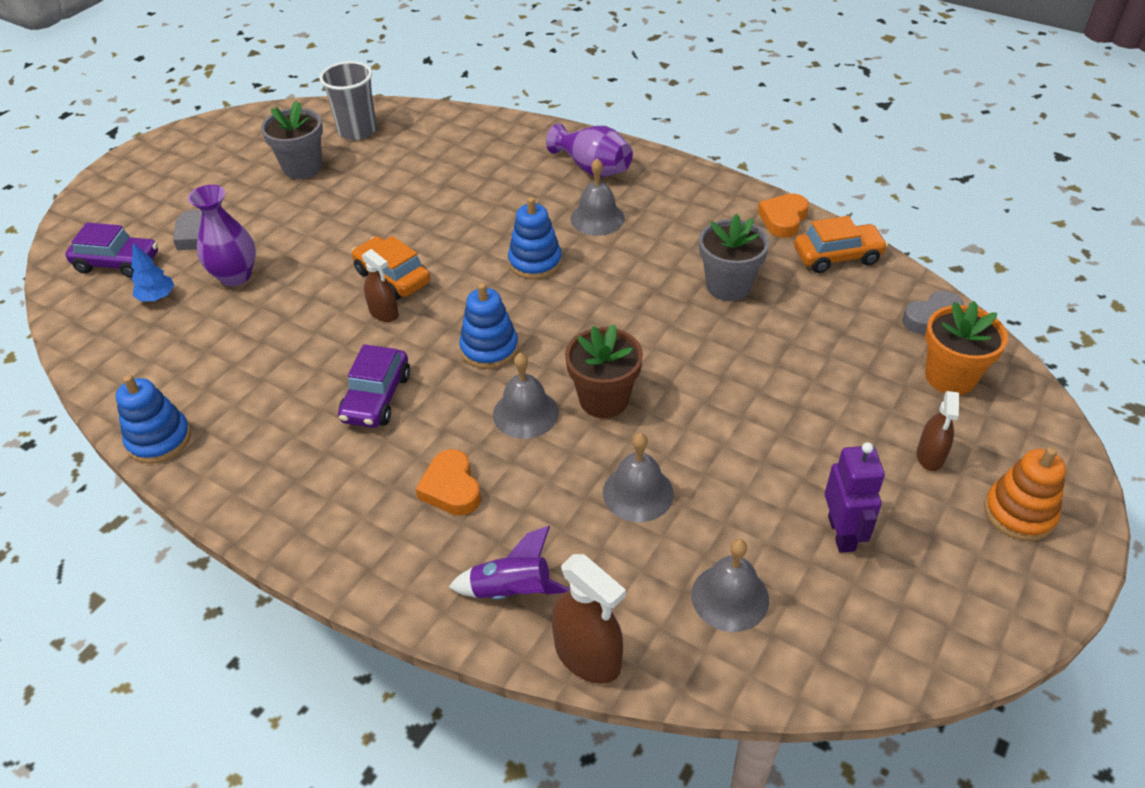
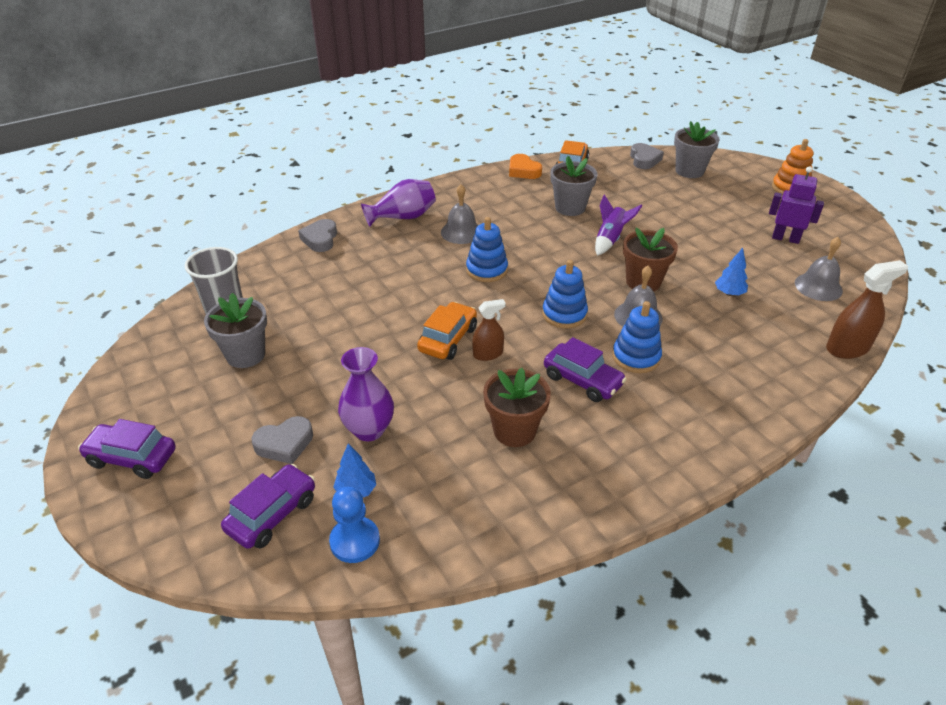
camera: 65 degrees left, 5 degrees down
(101, 319) = (355, 541): none -> blue pawn
(155, 169) = (132, 457): none -> purple car
(159, 440) = (559, 521): blue stacking toy -> blue stacking toy (636, 357)
(273, 370) = (514, 430): none -> brown flower pot
(392, 277) = (448, 339): orange car -> orange car turned 135 degrees clockwise
(451, 488) = (692, 366): orange heart -> none
(508, 133) = (320, 239): none -> grey heart
(512, 591) = (791, 364): purple rocket -> purple rocket (610, 239)
(638, 493) = (729, 293): grey bell -> blue tree
(930, 456) = (742, 196): brown spray bottle -> none
(950, 377) = (689, 171): orange flower pot -> grey flower pot

